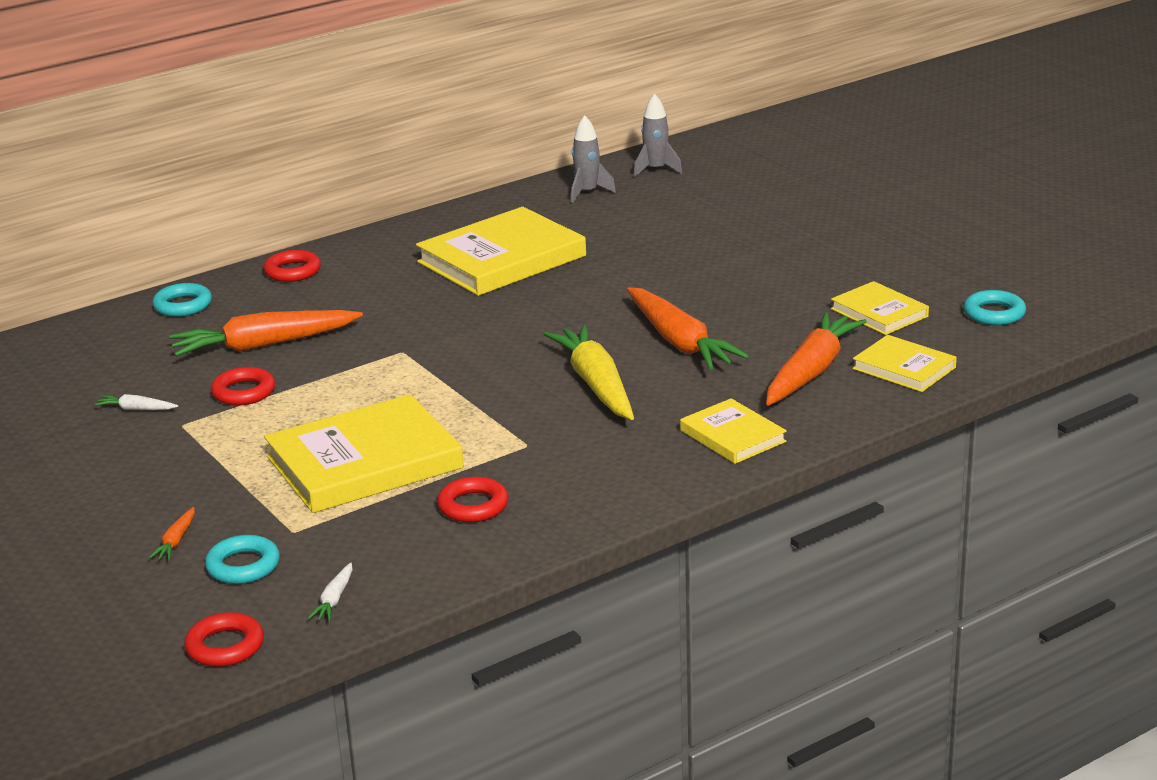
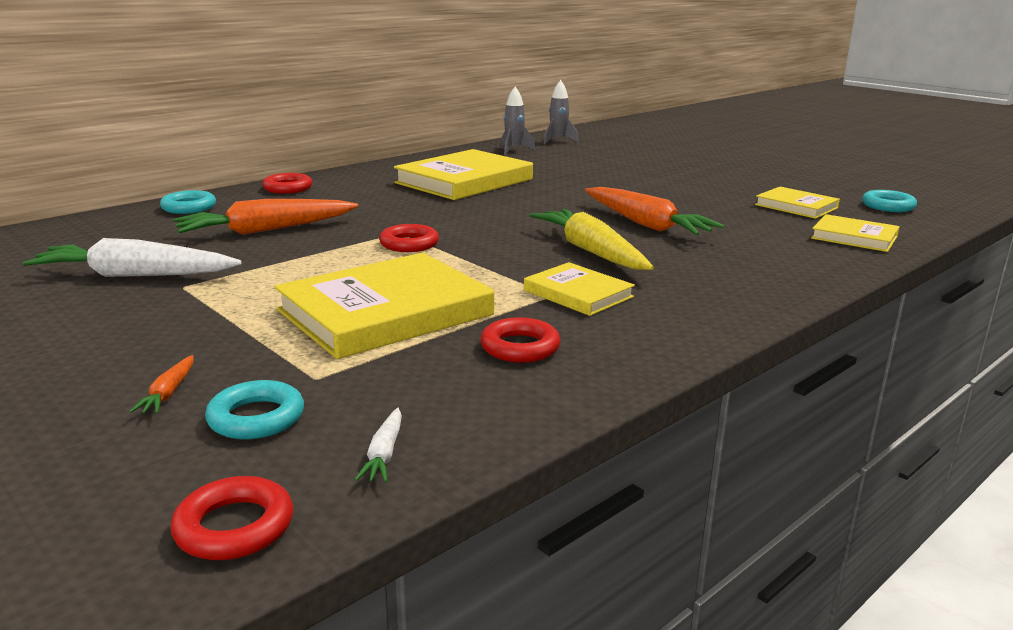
camera: 10 degrees left, 5 degrees down
(136, 409) = (135, 275): white carrot -> white carrot, size x2.38
(244, 392) = (248, 261): red ring -> red ring (409, 244)
(733, 436) = (748, 284): yellow book -> yellow book (578, 294)
(811, 372) = (777, 240): orange carrot -> none

